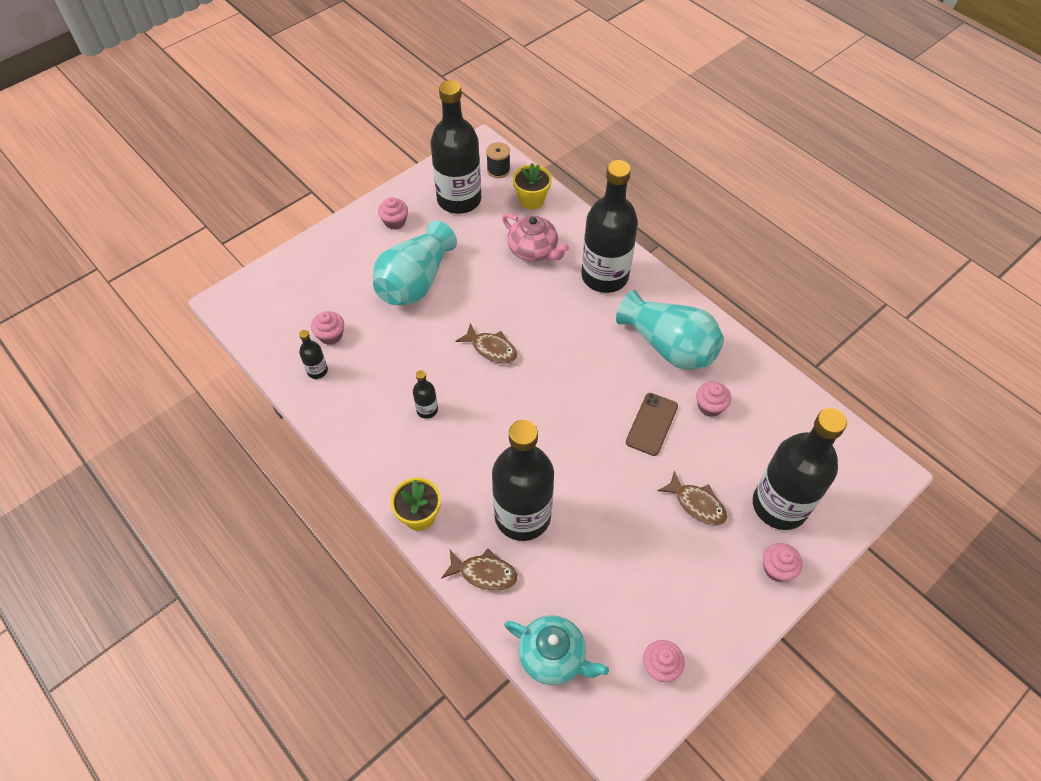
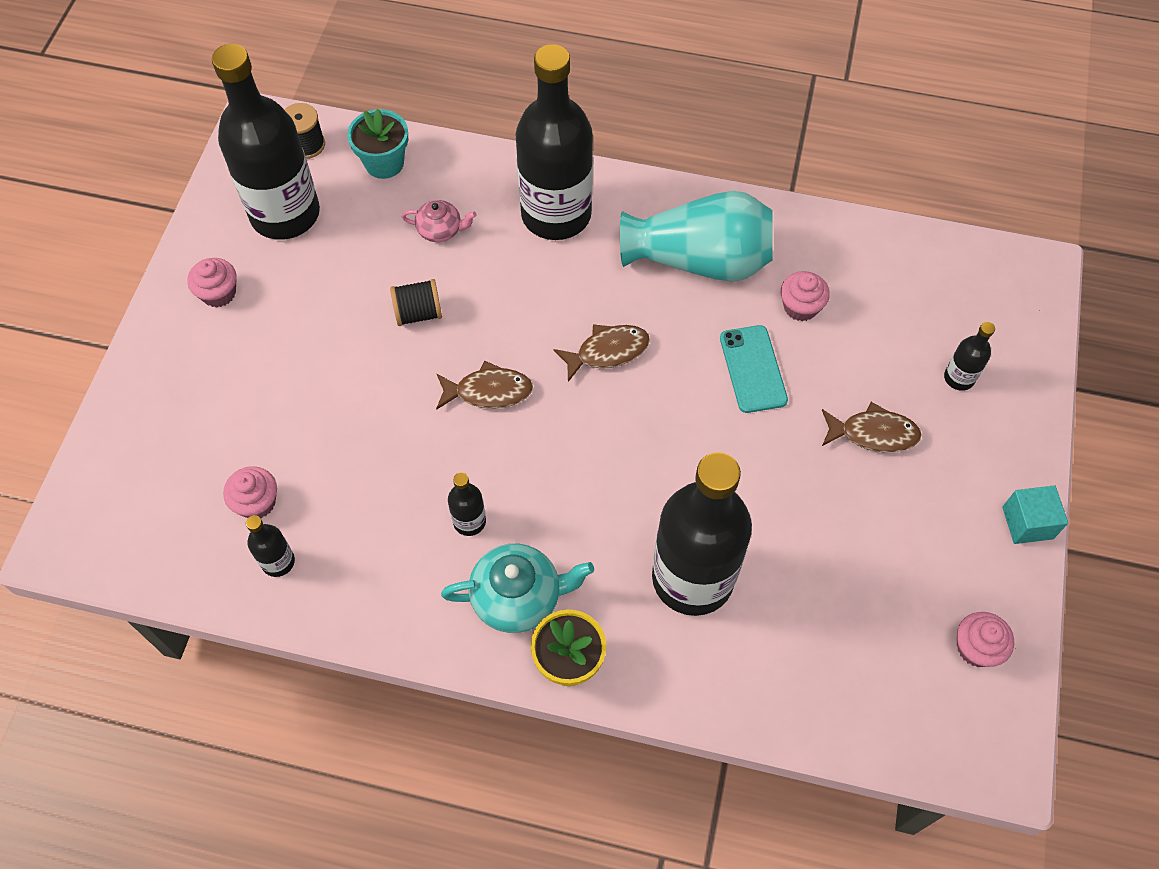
camera: 35 degrees left, 5 degrees up
(415, 282) = (316, 360): turquoise vase -> none
(484, 573) = (703, 679): brown fish -> brown fish (607, 352)
(487, 287) = (418, 313): none -> black spool
(531, 200) = (384, 163): yellow flower pot -> turquoise flower pot
(533, 250) = (440, 230): pink teapot -> pink teapot, size x0.60
(553, 656) = (857, 720): turquoise teapot -> turquoise teapot (518, 597)
(651, 424) = (752, 369): brown phone -> turquoise phone
(754, 617) = (1027, 523): none -> turquoise cube
(777, 568) = (1009, 452): pink cupcake -> none
(779, 505) = (959, 378): black bottle -> black bottle, size x0.41

